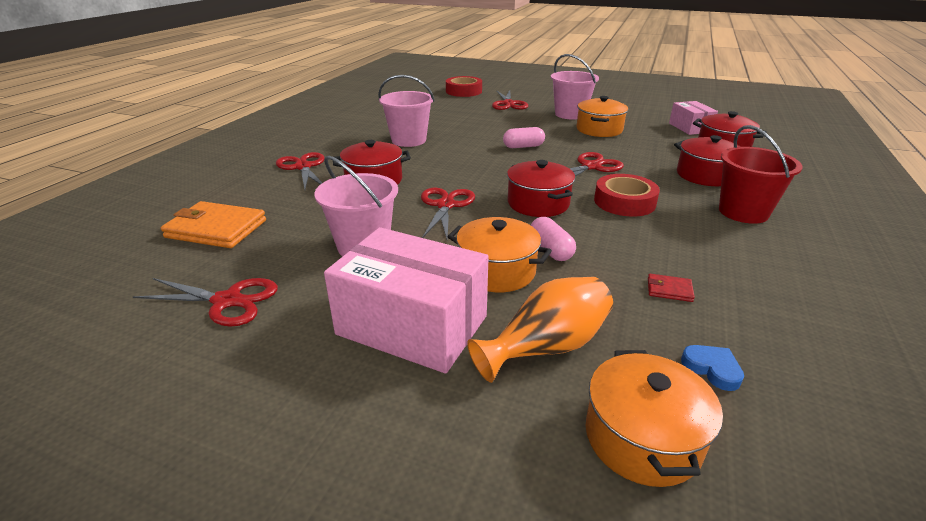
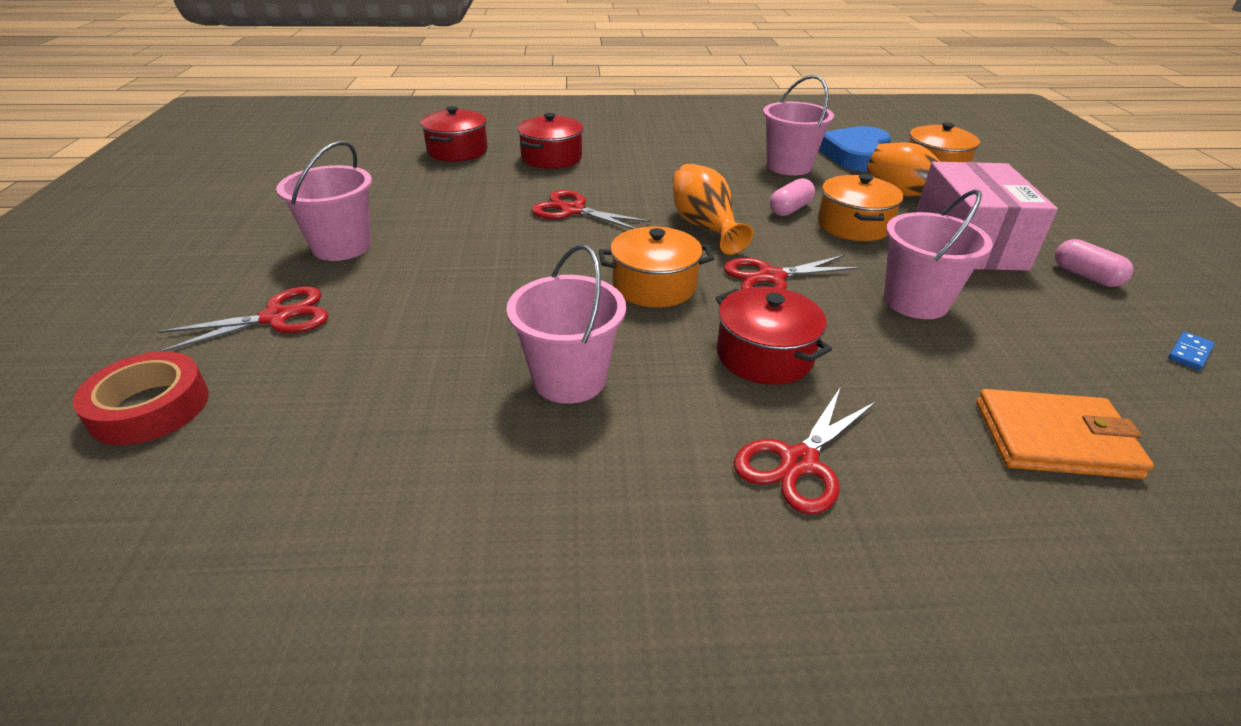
camera: 115 degrees left, 5 degrees up
(157, 341) = (1189, 353): none -> blue domino
(216, 229) = (1055, 439): orange wallet -> orange wallet turned 75 degrees counterclockwise
(227, 301) = (1101, 344): red scissors -> none
(523, 146) = (529, 262): pink capsule -> pink capsule (1085, 276)
(538, 203) = (704, 226): red pot -> orange vase
(599, 130) = (419, 218): orange pot -> orange pot (654, 286)
(624, 202) = (655, 188): red tape -> none
(669, 290) = (789, 166): red wallet -> pink bucket
(690, 128) = (386, 166): pink box -> none
(712, 369) = (855, 155): blue heart -> blue heart, size x2.31
(743, 212) = (627, 145): red bucket -> none

